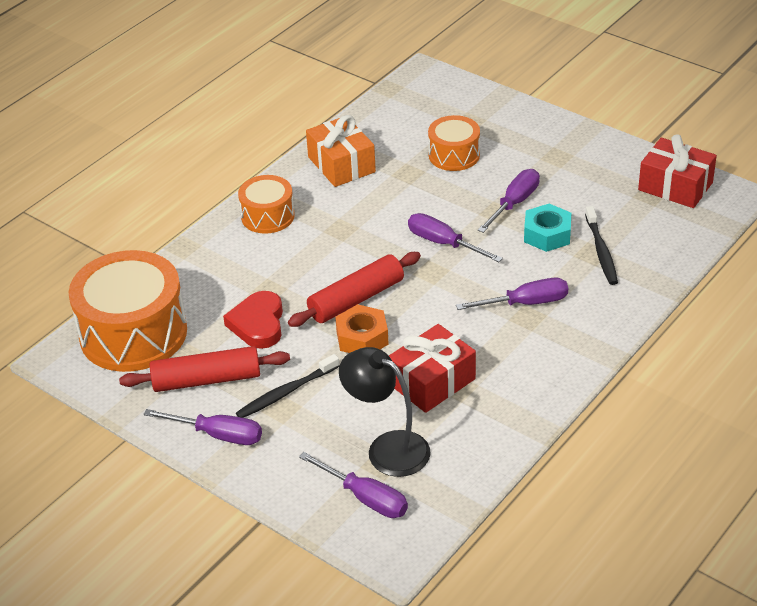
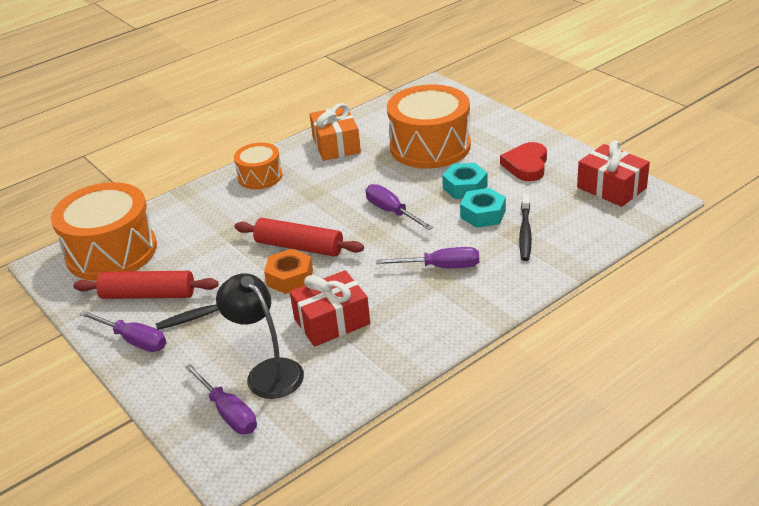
camera: 15 degrees right, 5 degrees down
(258, 324) = (211, 256): red heart -> red heart (526, 165)
(356, 299) = (299, 247): red rolling pin -> red rolling pin turned 45 degrees clockwise
(454, 155) = (430, 146): orange drum -> orange drum, size x1.85
(514, 203) = (465, 187): purple screwdriver -> turquoise nut

